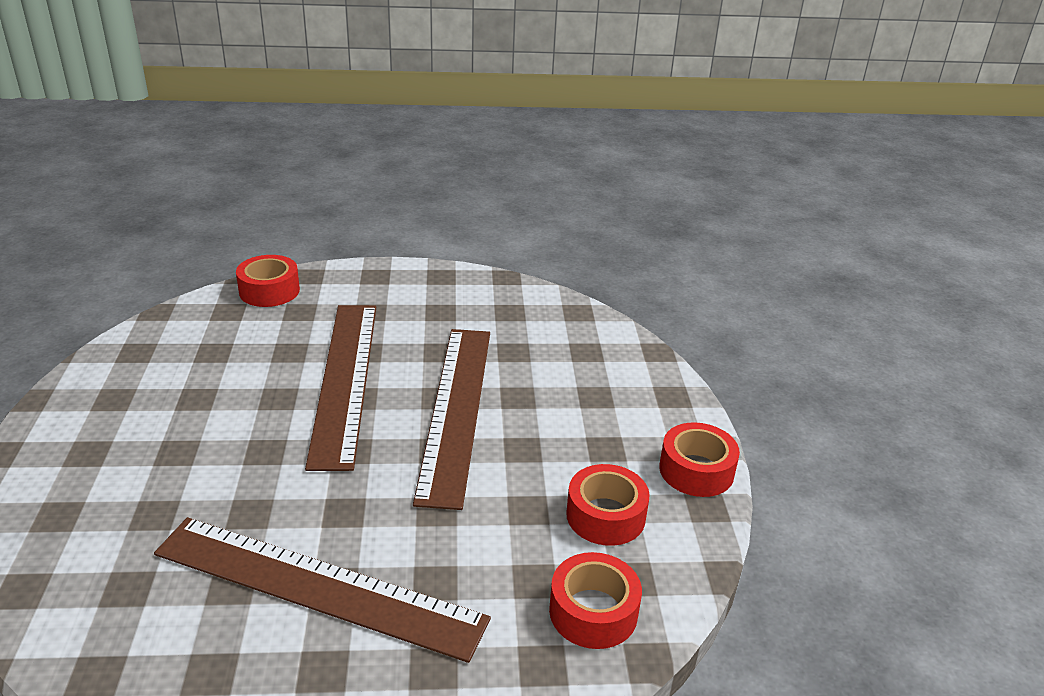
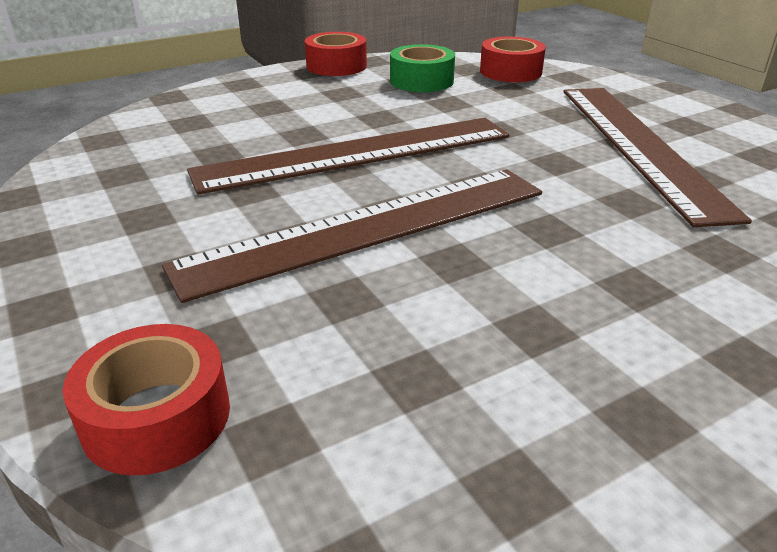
camera: 115 degrees left, 0 degrees up
(605, 516) = (421, 81): red tape -> green tape

